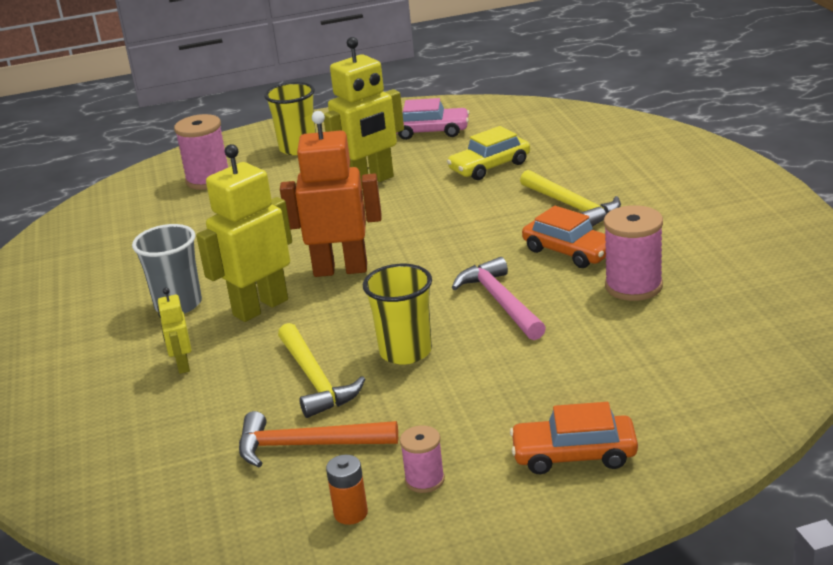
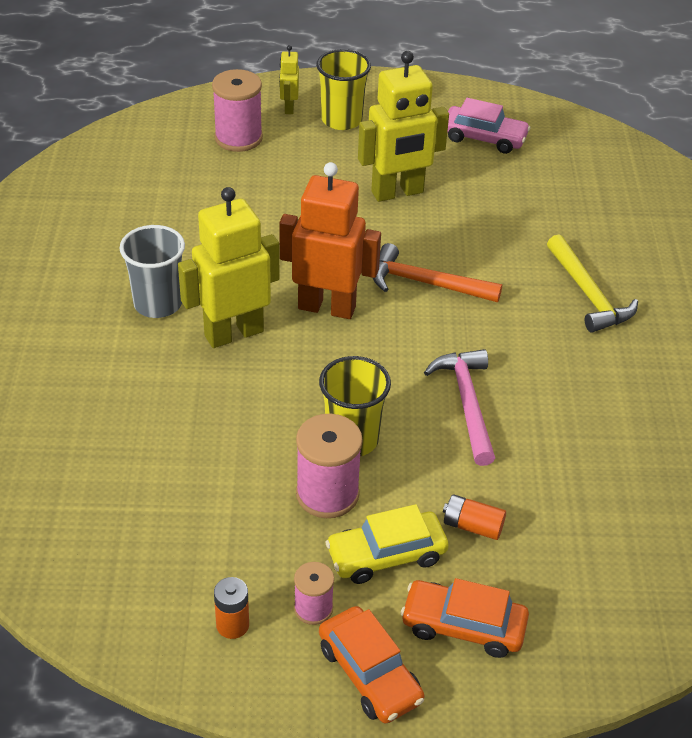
camera: 10 degrees right, 15 degrees up
(182, 365) = (138, 386): yellow robot -> yellow robot (289, 108)
(307, 445) = (220, 528): orange hammer -> orange hammer (426, 283)
(315, 380) = (254, 447): yellow hammer -> none
(489, 166) = (525, 209): yellow car -> yellow car (386, 555)
(547, 383) = (472, 526): none -> orange battery
(569, 251) = (561, 357): orange car -> orange car (369, 674)
(633, 286) = (606, 426): pink spool -> pink spool (327, 494)

